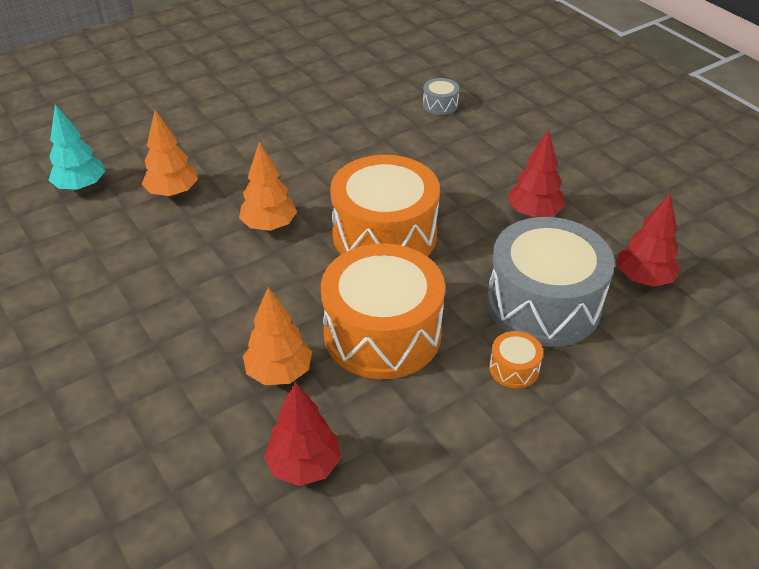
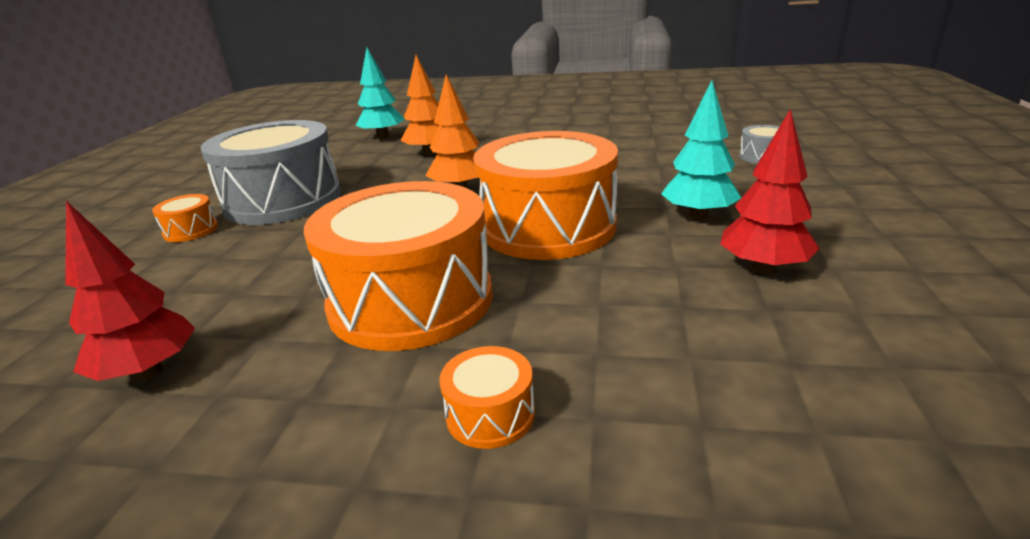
camera: 45 degrees right, 15 degrees down
(98, 373) = (191, 230): none -> orange drum
(279, 372) = (279, 287): orange tree -> none
(461, 184) = (698, 216): none -> turquoise tree
(543, 303) = (644, 363): grey drum -> grey drum (283, 200)
(643, 279) = (875, 414): red tree -> none

